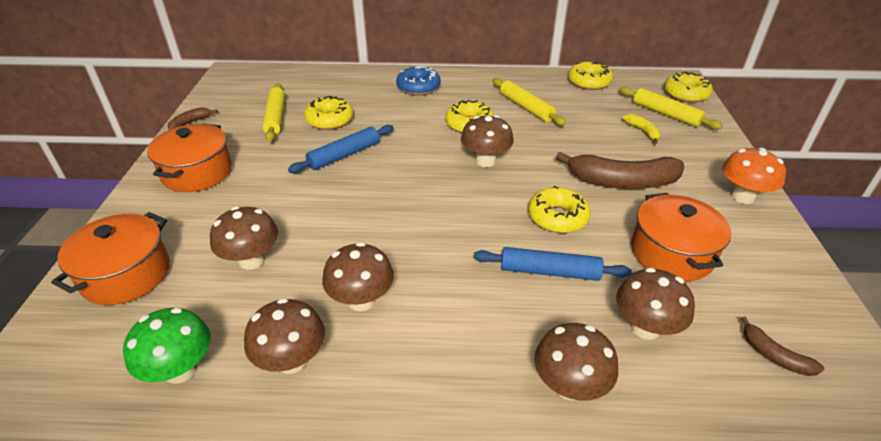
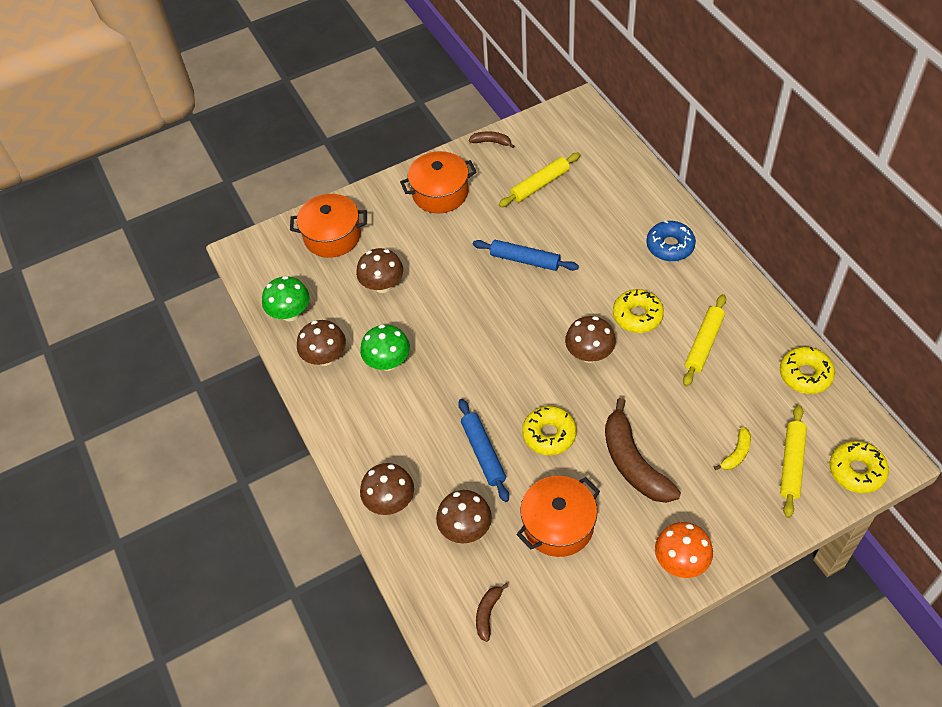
camera: 65 degrees right, 15 degrees up
(329, 120) = (564, 220): yellow donut -> none
(361, 300) = (388, 362): brown mushroom -> green mushroom

